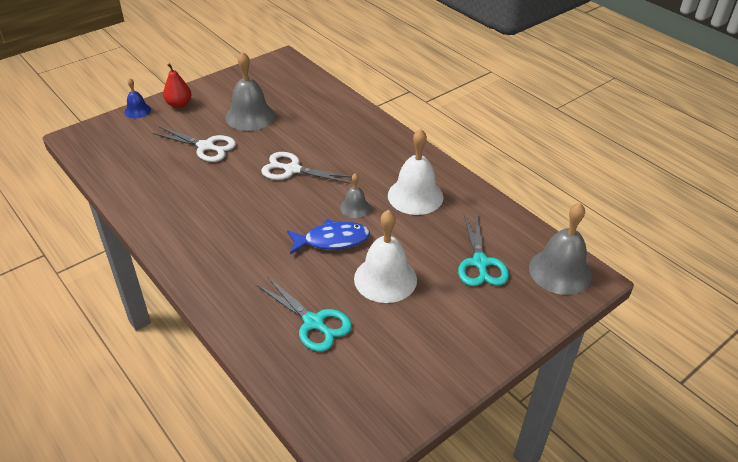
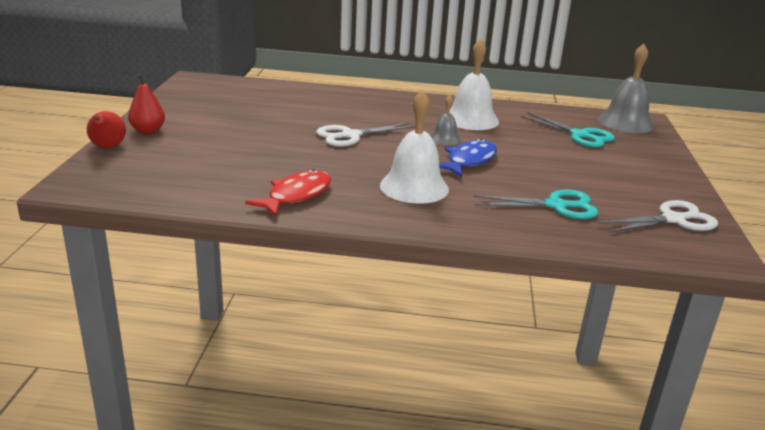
camera: 45 degrees left, 15 degrees down
(137, 111) = (107, 147): blue bell -> red pear
(169, 210) = (296, 195): none -> red fish
(206, 147) = (240, 147): white scissors -> white scissors (673, 220)
(250, 116) = (240, 118): grey bell -> none
(385, 279) = (547, 165): white bell -> white bell (414, 187)

